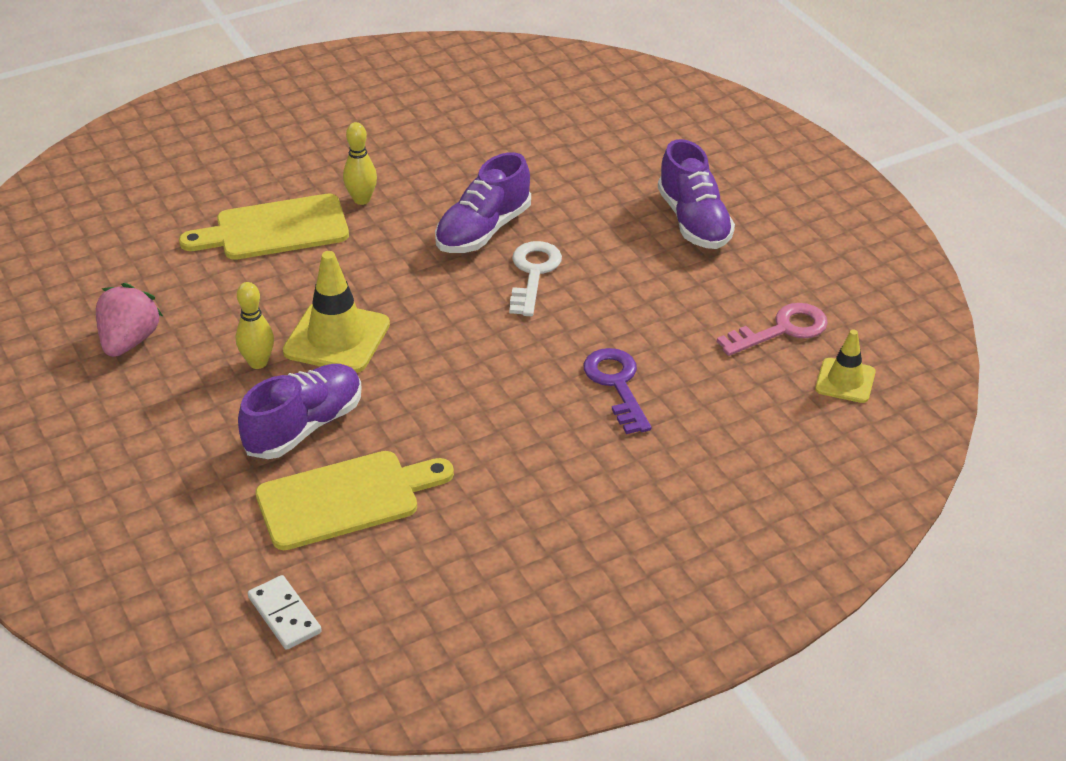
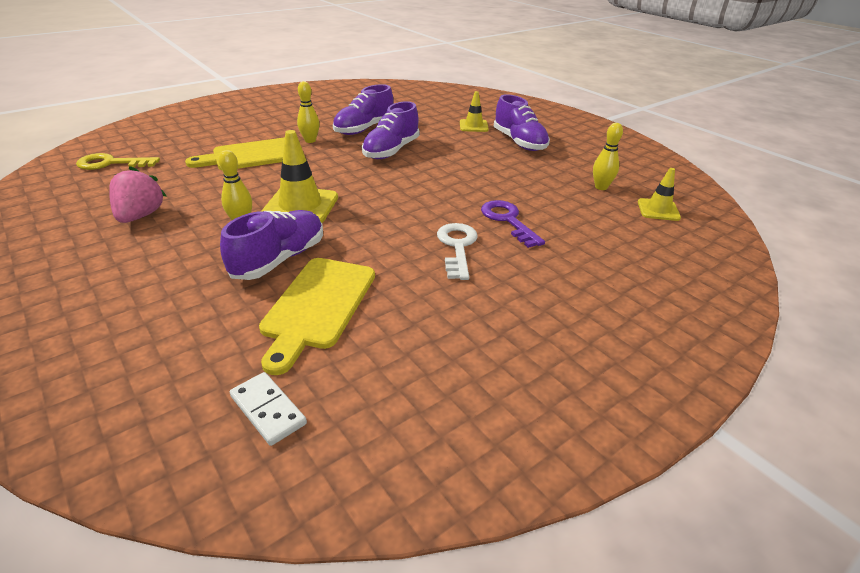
camera: 10 degrees left, 5 degrees down
(76, 236) = (111, 163): none -> yellow key
(345, 498) = (318, 306): yellow cutting board -> yellow cutting board turned 135 degrees clockwise
(450, 175) = (364, 129): none -> purple shoe
(533, 274) = (429, 168): white key -> white key (457, 247)
(631, 176) = (473, 126): none -> yellow traffic cone
(781, 330) = (601, 187): pink key -> yellow bowling pin

